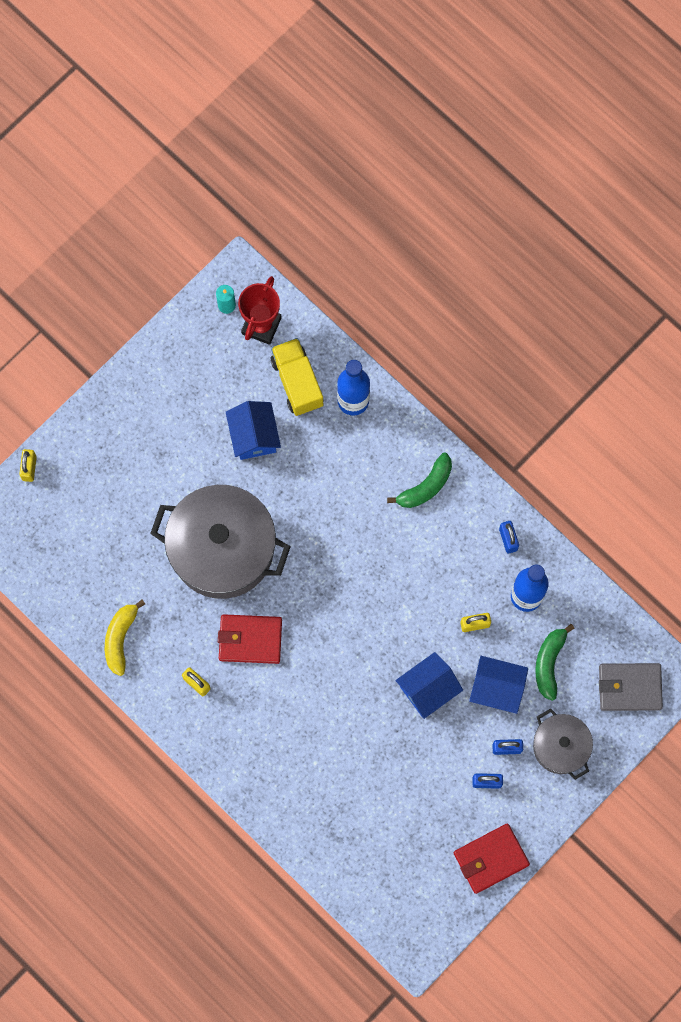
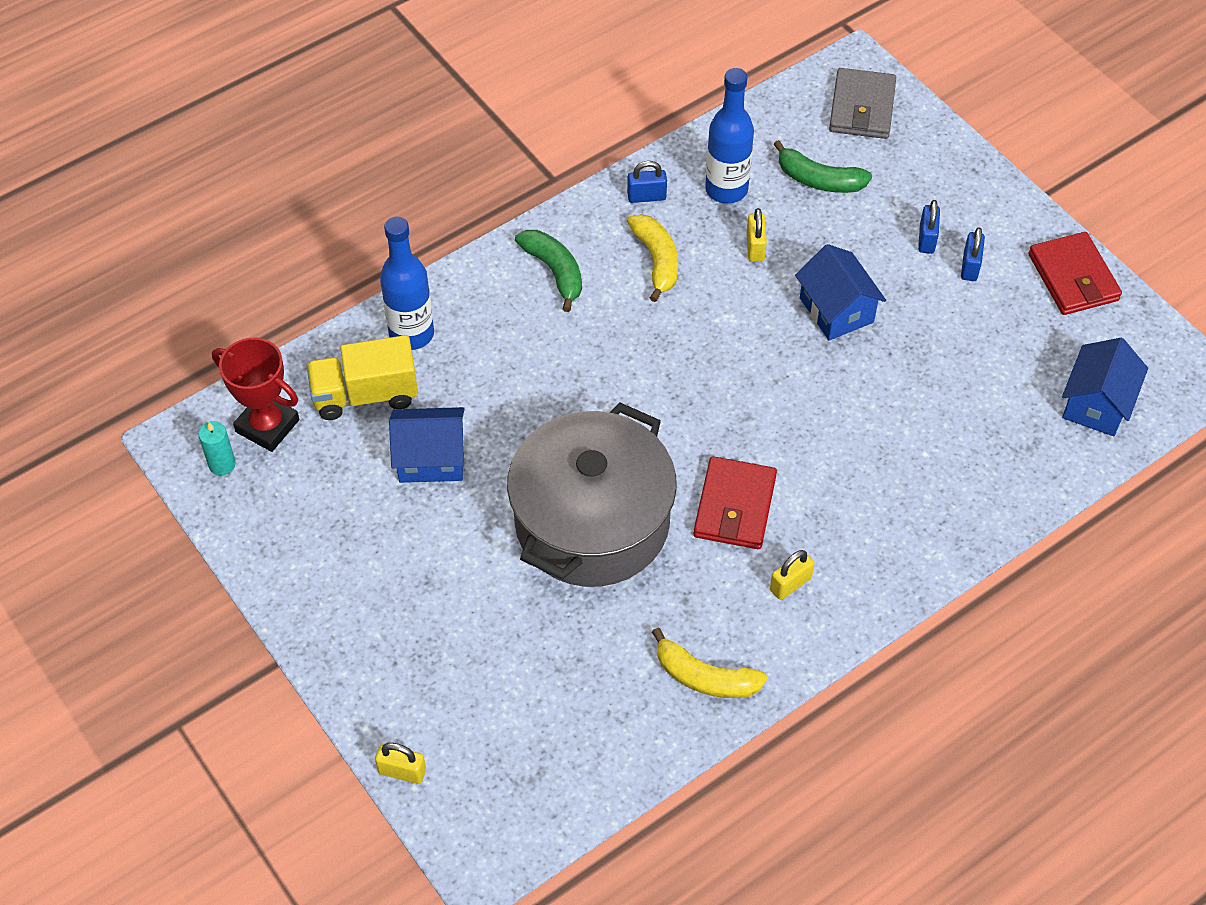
camera: 80 degrees left, 20 degrees down
(449, 556) = (656, 260): none -> yellow banana
(497, 688) = (845, 237): blue house -> blue house (1096, 404)
(560, 746) = (930, 185): grey pot -> none

